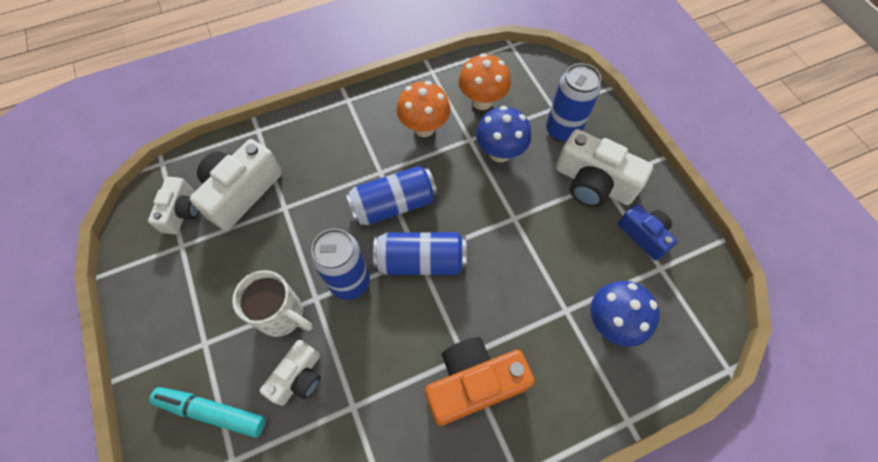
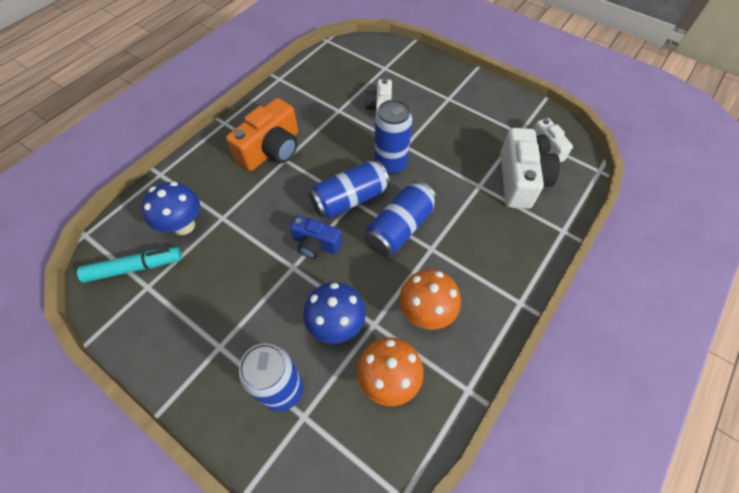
camera: 150 degrees right, 5 degrees down
(212, 412) = (413, 78): turquoise marker -> turquoise marker (134, 268)
(282, 315) = (417, 129): white mug -> none
(593, 183) = (229, 339): white camera -> none
(644, 235) = (167, 309): blue camera -> blue camera (316, 244)

